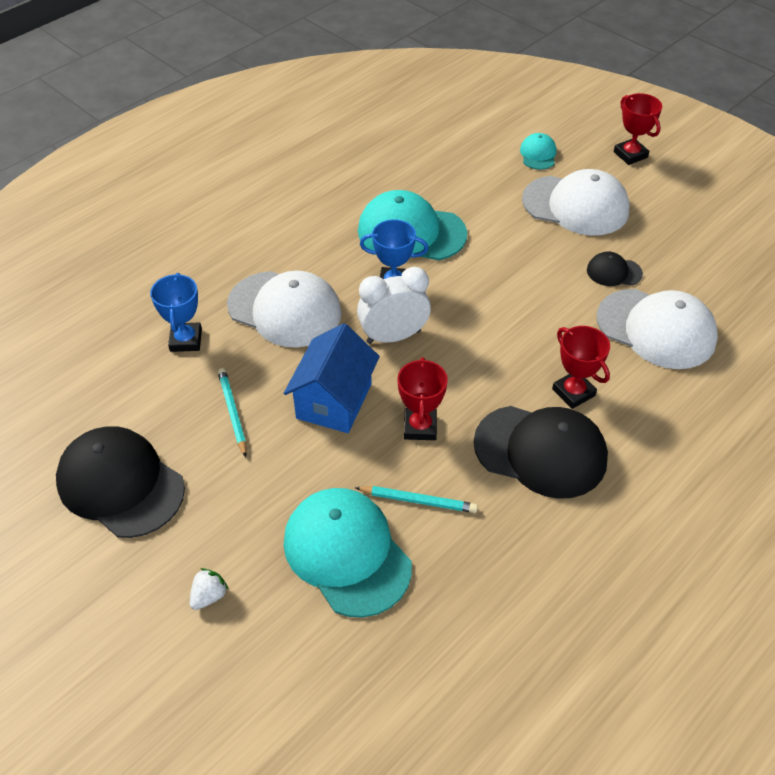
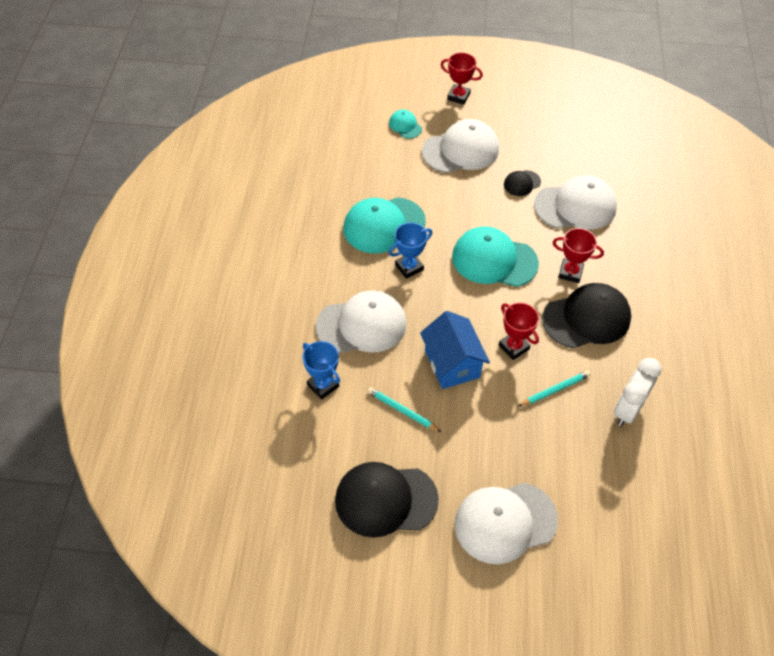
camera: 40 degrees left, 5 degrees up
(209, 596) = (505, 522): white strawberry -> white cap
(346, 553) = (549, 445): turquoise cap -> turquoise cap (494, 260)
(393, 336) = (443, 301): white clock -> white clock (628, 410)

